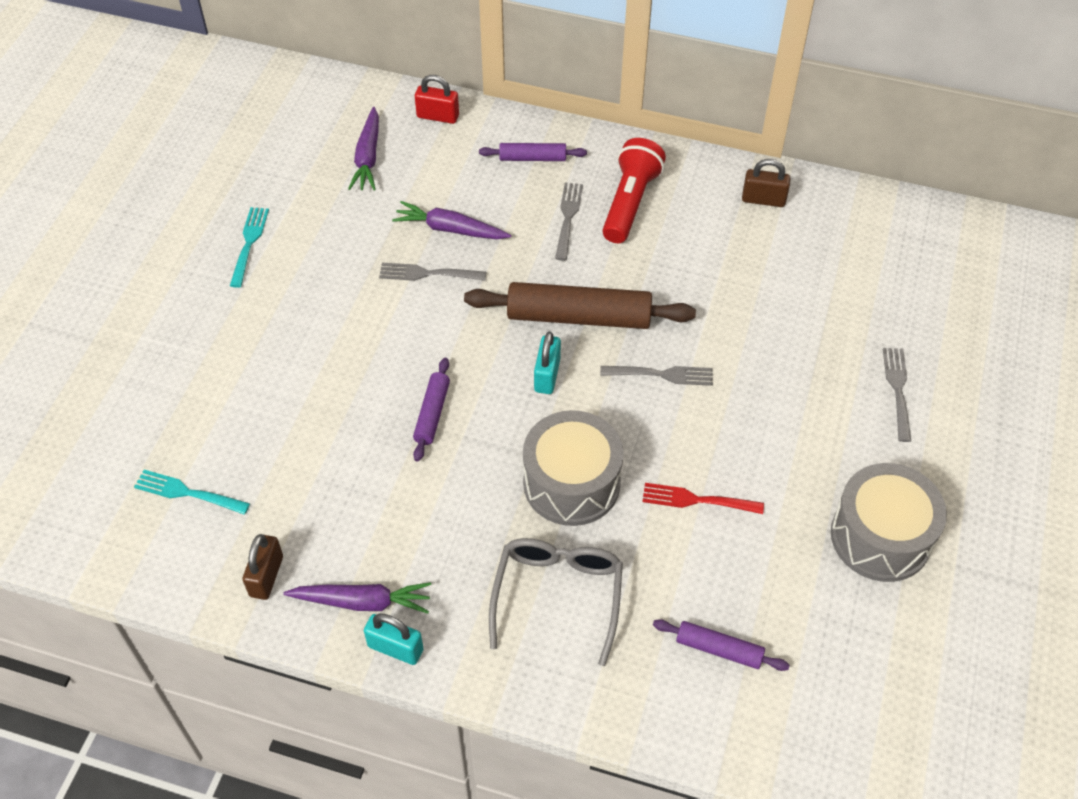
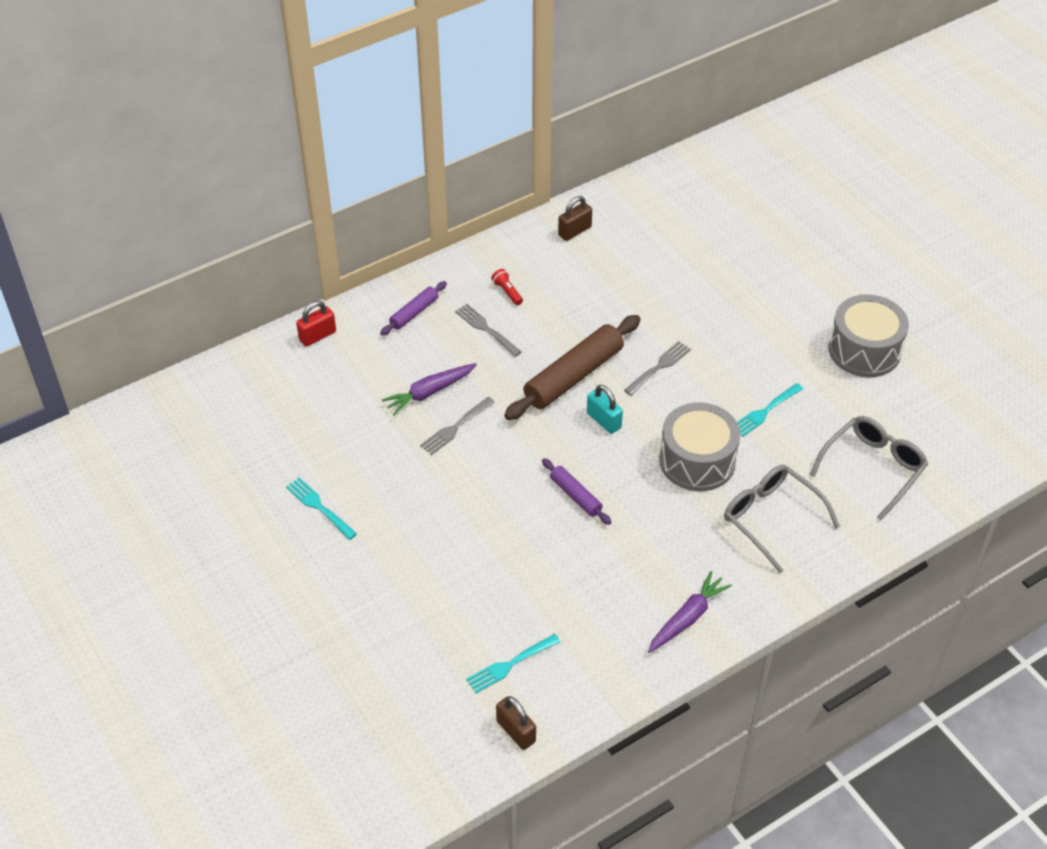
camera: 50 degrees left, 5 degrees down
(266, 576) = (621, 658): brown padlock -> brown padlock (516, 731)
(368, 157) = (312, 395): purple carrot -> none
(395, 648) = (736, 621): turquoise padlock -> none
(630, 202) = (507, 292): red flashlight -> red flashlight, size x0.45
(698, 500) = (765, 411): red fork -> turquoise fork
(719, 649) = (873, 468): purple rolling pin -> grey glasses
(898, 390) = (776, 274): grey fork -> none

